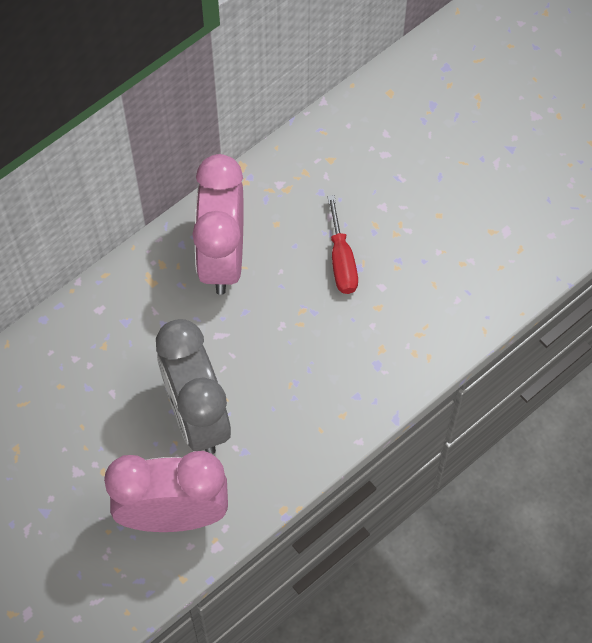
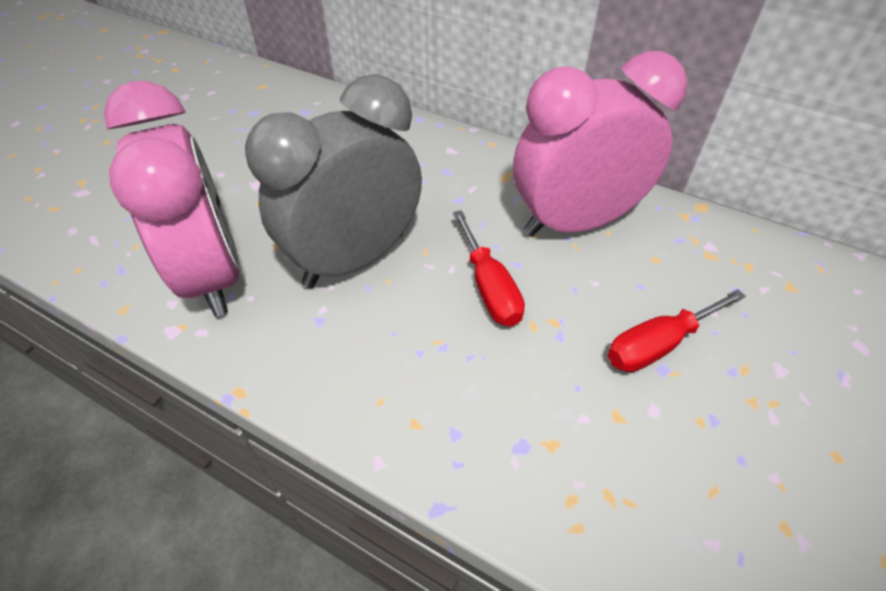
camera: 70 degrees right, 15 degrees down
(259, 337) = (489, 287): none -> red screwdriver

